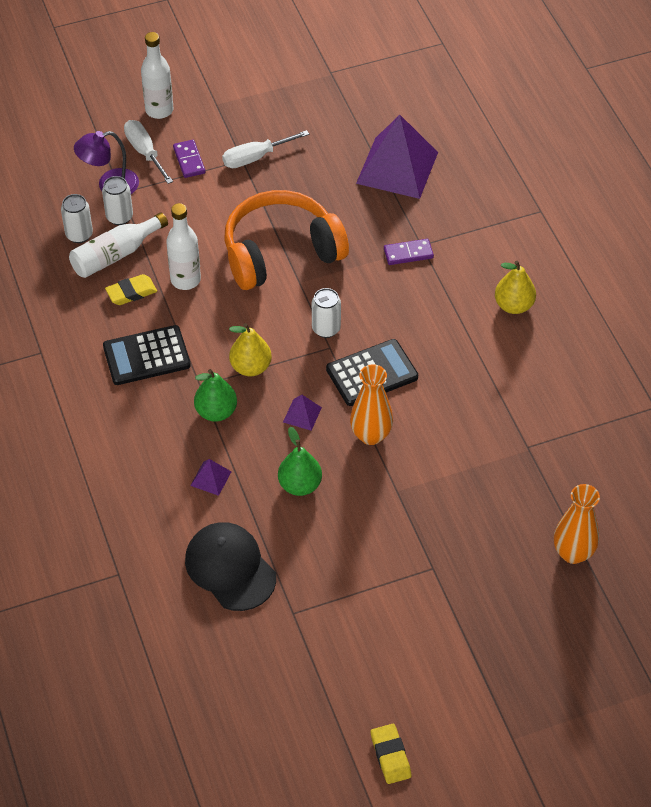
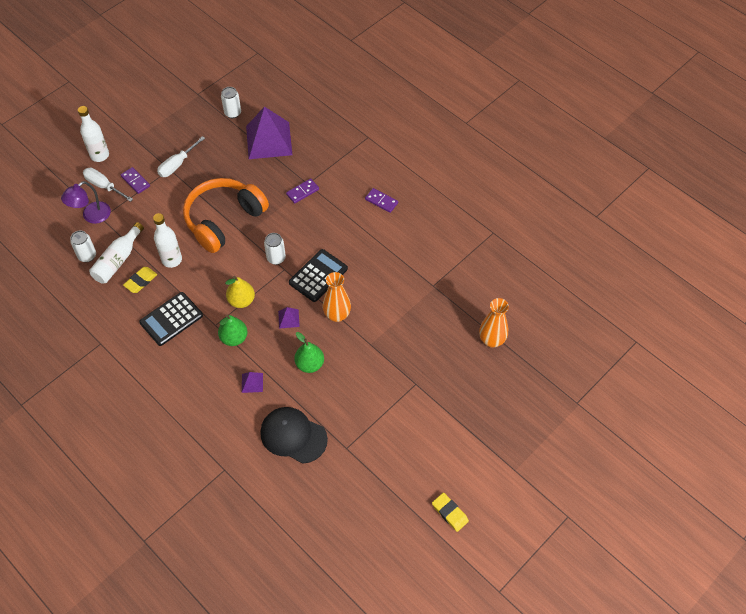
camera: 25 degrees left, 5 degrees up
(119, 217) = (108, 234): white can -> white can (232, 113)
(513, 305) = (381, 201): yellow pear -> purple domino

